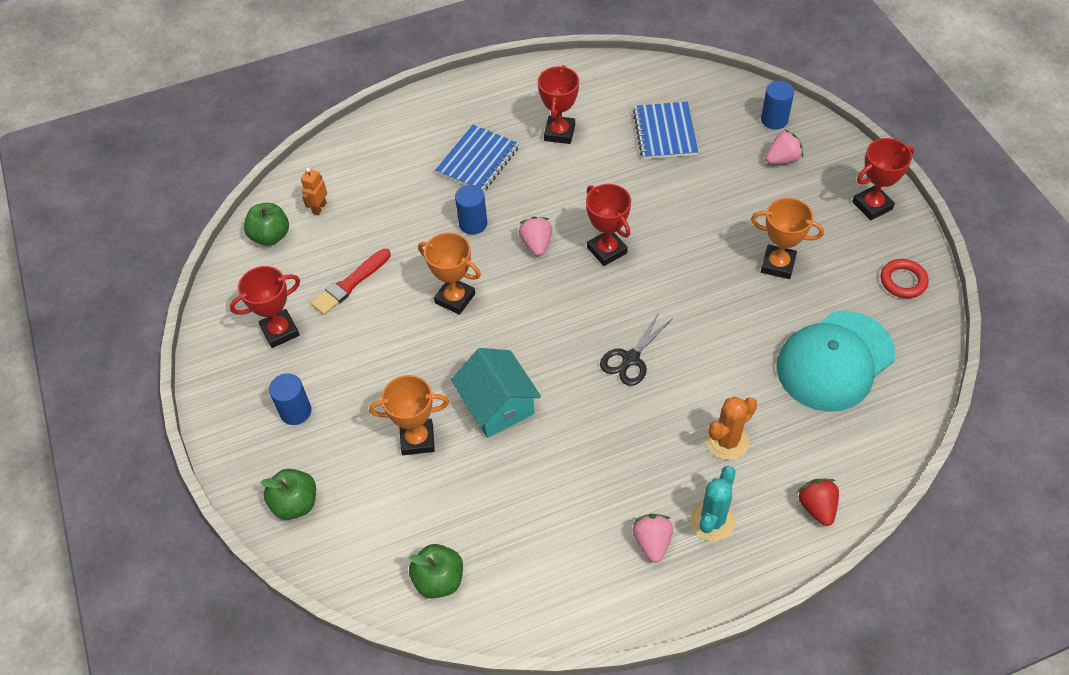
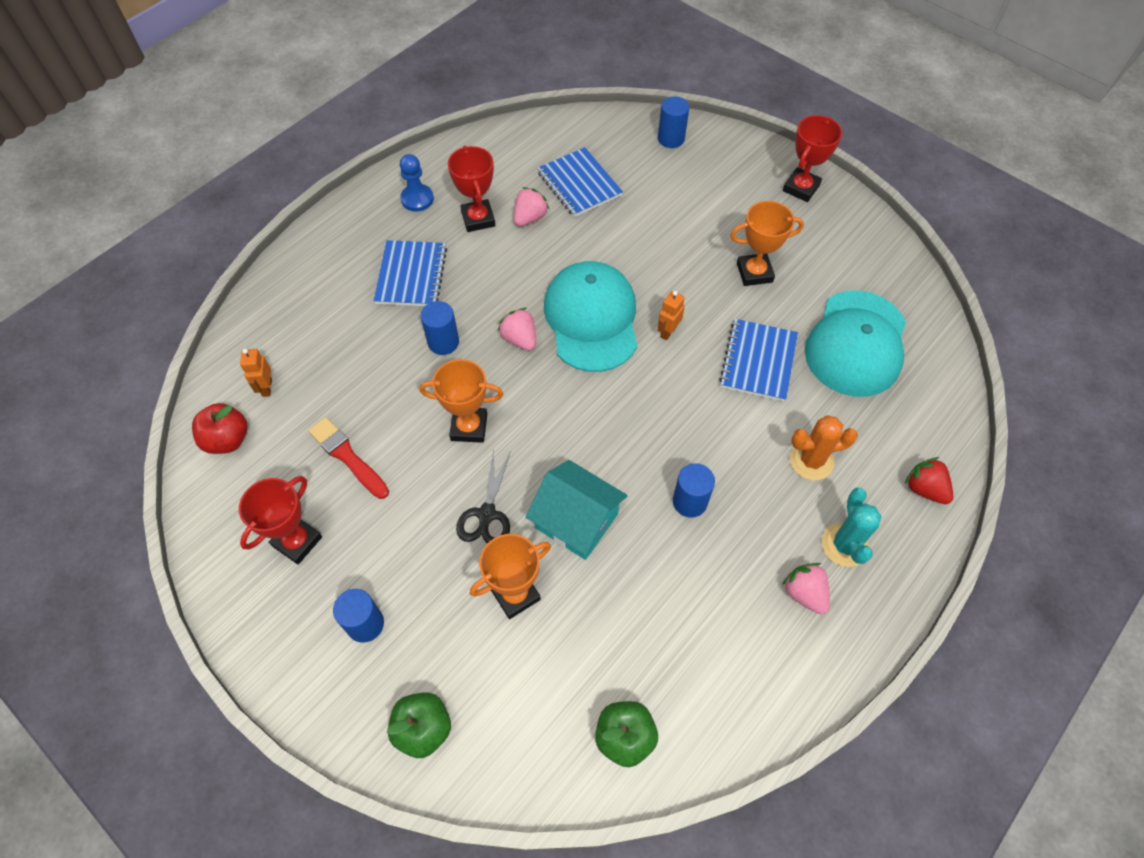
camera: 30 degrees left, 5 degrees up
(270, 236) = (227, 439): green apple -> red apple
(350, 284) = (347, 457): red brush -> red brush turned 120 degrees clockwise
(518, 99) = (417, 199): none -> blue pawn
(599, 429) = (689, 502): none -> blue cylinder
(607, 250) = (591, 319): red trophy -> turquoise cap
(630, 359) = (677, 417): black scissors -> black scissors (487, 514)
(666, 286) = (668, 332): none -> orange robot
(727, 441) = (811, 461): orange cactus -> orange cactus turned 60 degrees clockwise
(732, 341) = (758, 361): none -> blue notebook
(782, 159) = (699, 173): pink strawberry -> pink strawberry (530, 218)
(903, 281) = (867, 247): red ring -> none

